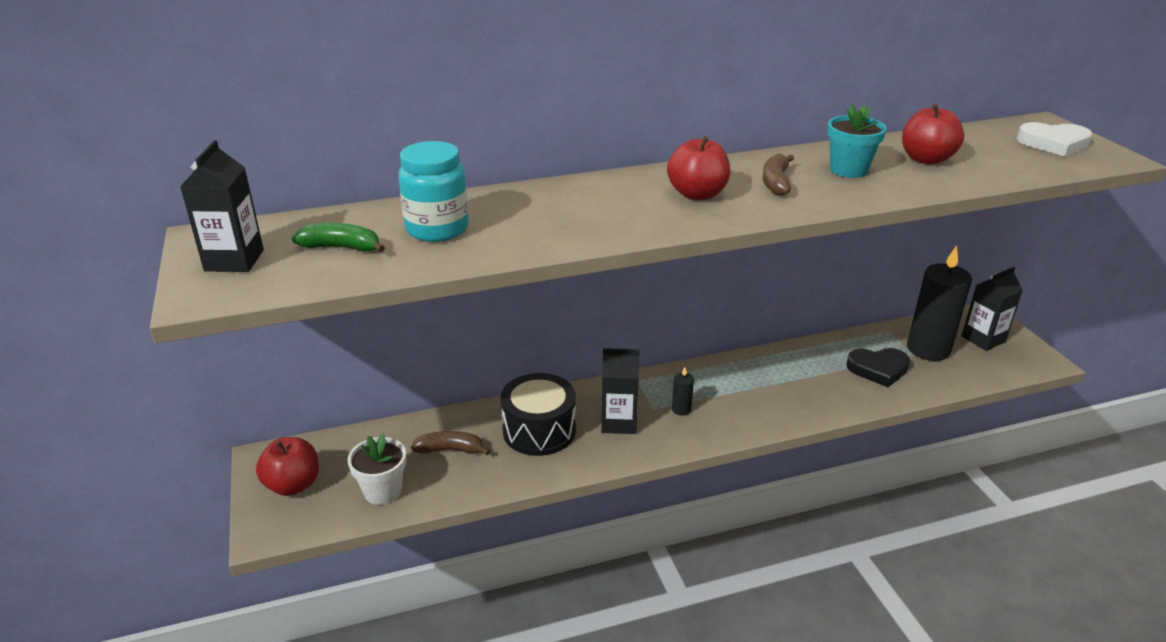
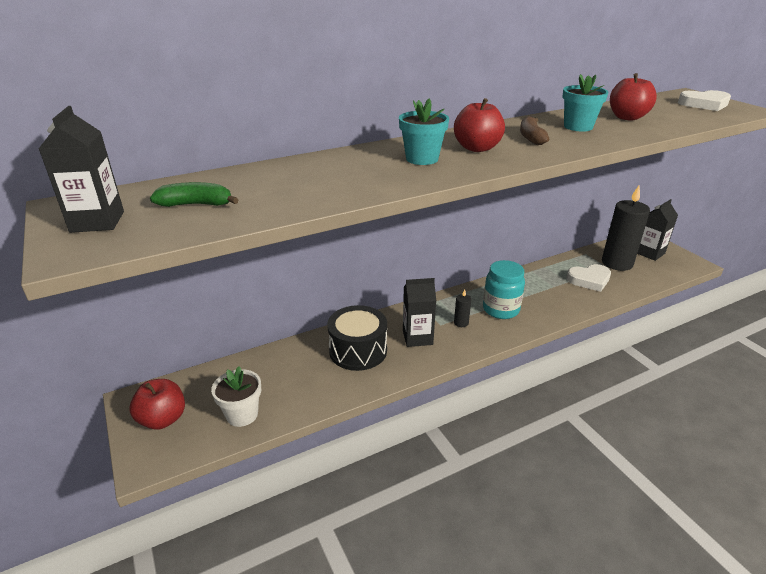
camera: 10 degrees left, 0 degrees up
(437, 229) = (277, 185): turquoise jar -> turquoise jar (501, 309)
(450, 450) = (291, 374): brown banana -> none
(621, 205) = (422, 159): none -> turquoise flower pot
(878, 369) = (589, 280): black heart -> white heart

